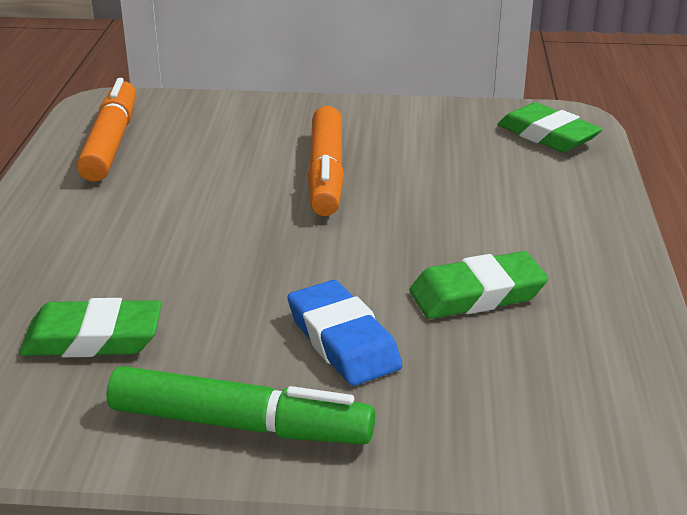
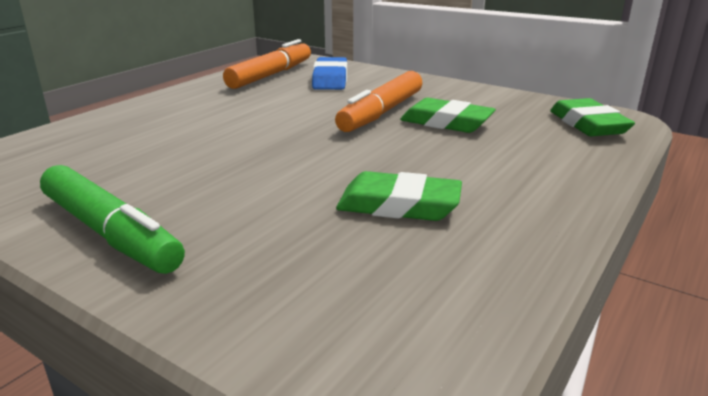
camera: 30 degrees right, 5 degrees down
(93, 338) = (109, 159): green eraser -> green eraser (446, 122)
(343, 341) = (255, 205): blue eraser -> blue eraser (330, 79)

